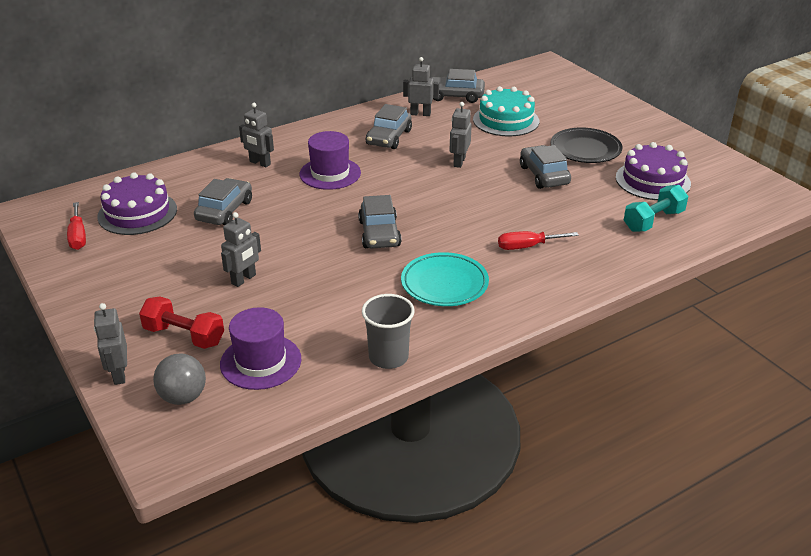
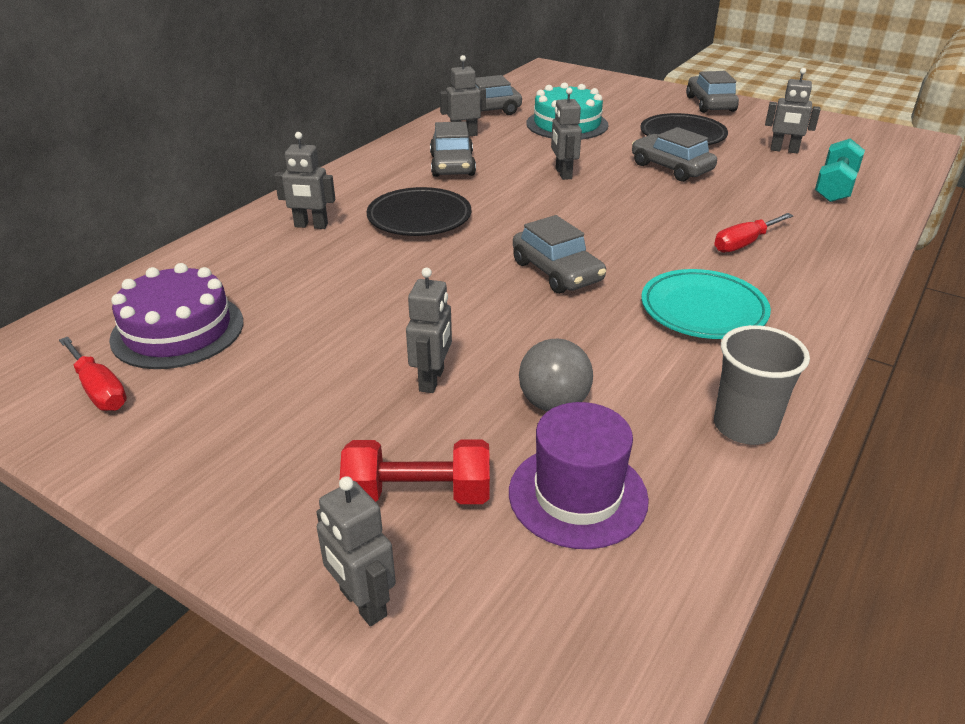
camera: 25 degrees left, 0 degrees up
(183, 397) = (512, 602): grey ball -> grey ball (553, 403)
(224, 211) = (315, 295): grey car -> grey car (710, 104)
(330, 173) = (419, 218): purple hat -> black plate
(652, 180) = (784, 150): purple cake -> grey robot

